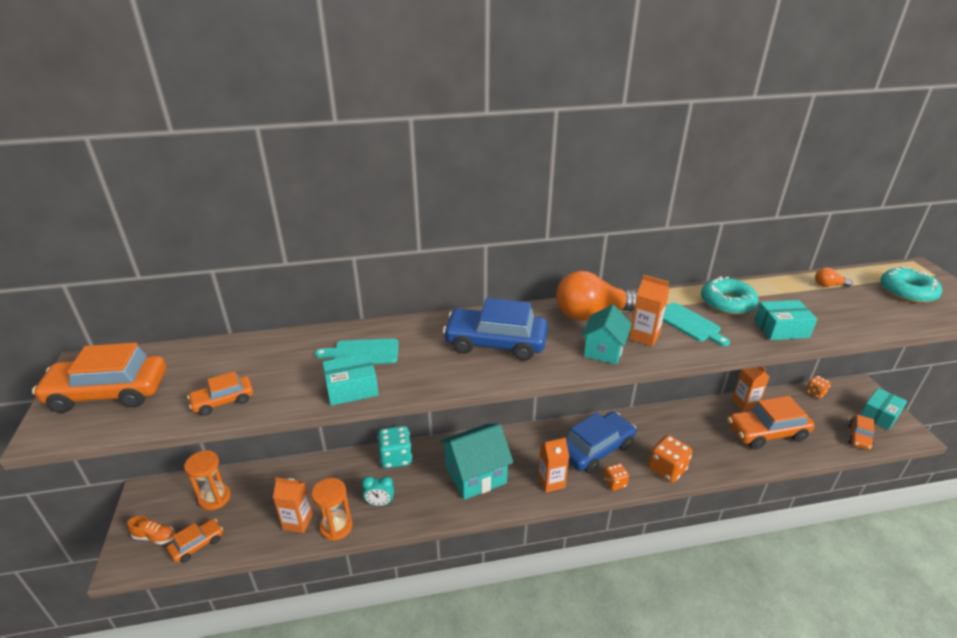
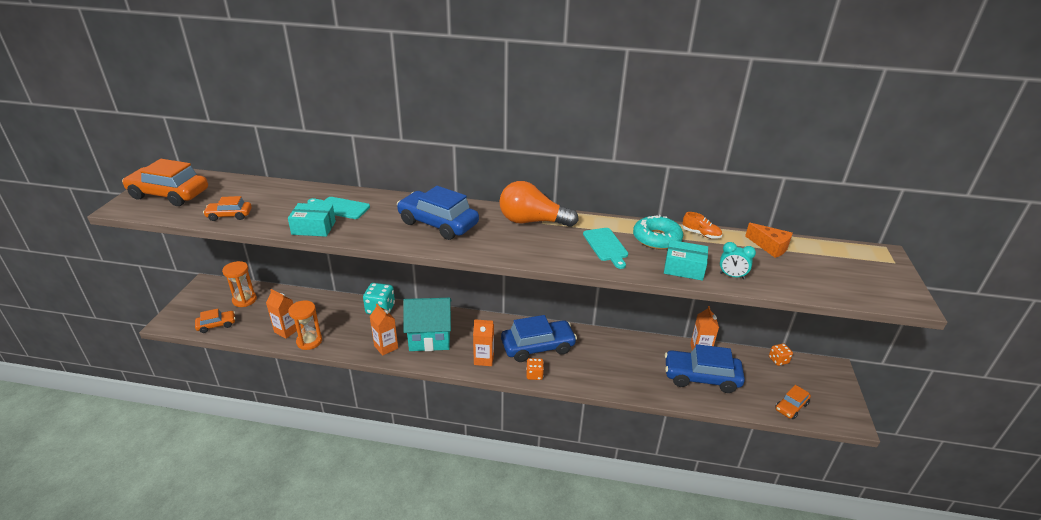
camera: 20 degrees right, 0 degrees up
(155, 537) = (195, 312): orange shoe -> orange shoe (701, 234)
(380, 503) = (348, 335): turquoise clock -> turquoise clock (732, 276)
(603, 350) = (515, 248): turquoise house -> none
(644, 337) = (558, 246): orange carton -> orange carton (386, 347)
(667, 469) = (586, 378): orange dice -> none
(766, 432) = (701, 377): orange car -> blue car
(828, 285) = (770, 247): orange light bulb -> orange cheese
(879, 415) = (830, 395): turquoise box -> none
(907, 292) = (845, 269): turquoise donut -> none

